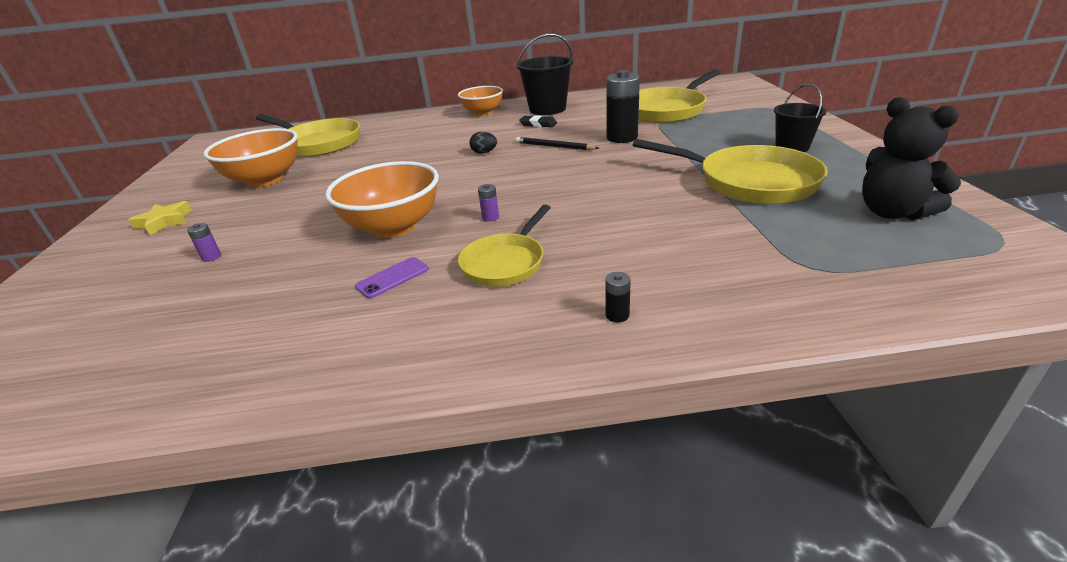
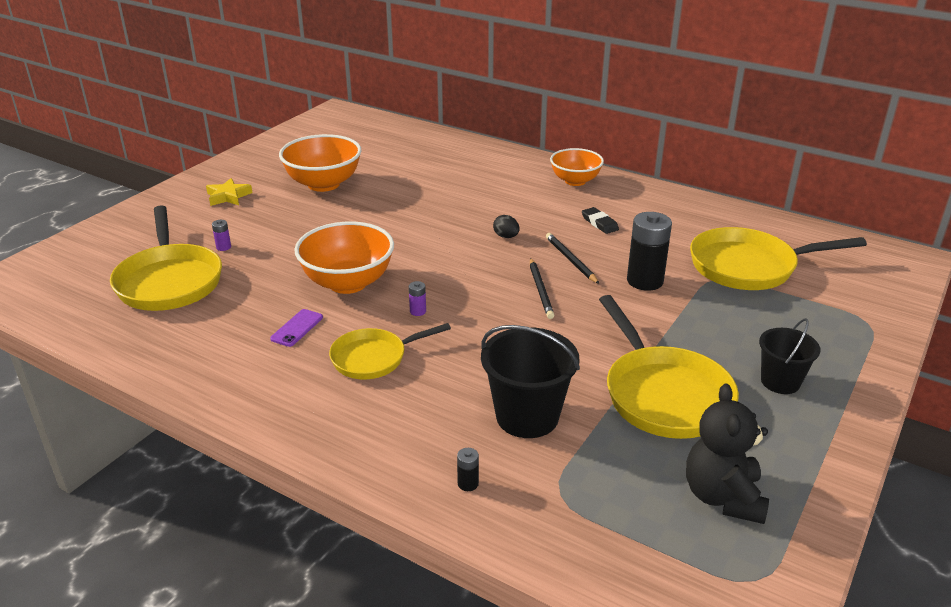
camera: 35 degrees right, 0 degrees up
(317, 144) = (400, 157): yellow pan -> yellow pan (169, 281)
(392, 278) = (297, 328): purple phone -> purple phone turned 60 degrees counterclockwise
(547, 109) = (638, 206): black bucket -> black bucket (527, 416)
(563, 168) = (540, 290): none -> black pencil
(617, 315) = (380, 441): black battery -> black battery (468, 484)

